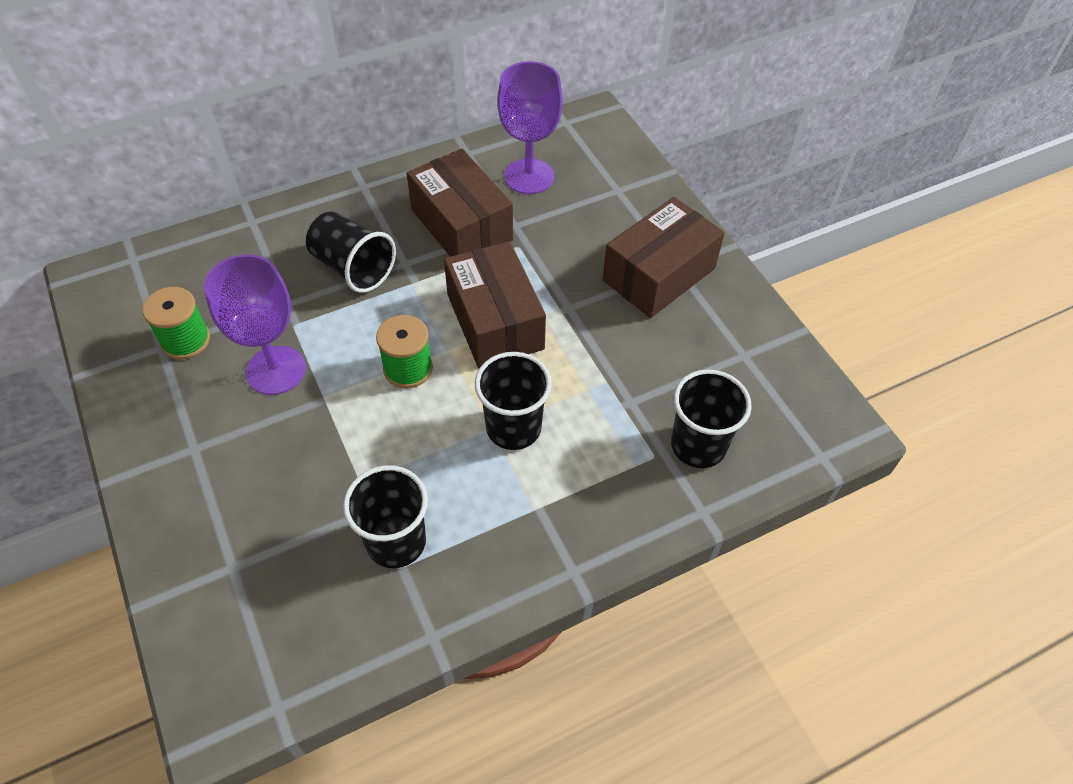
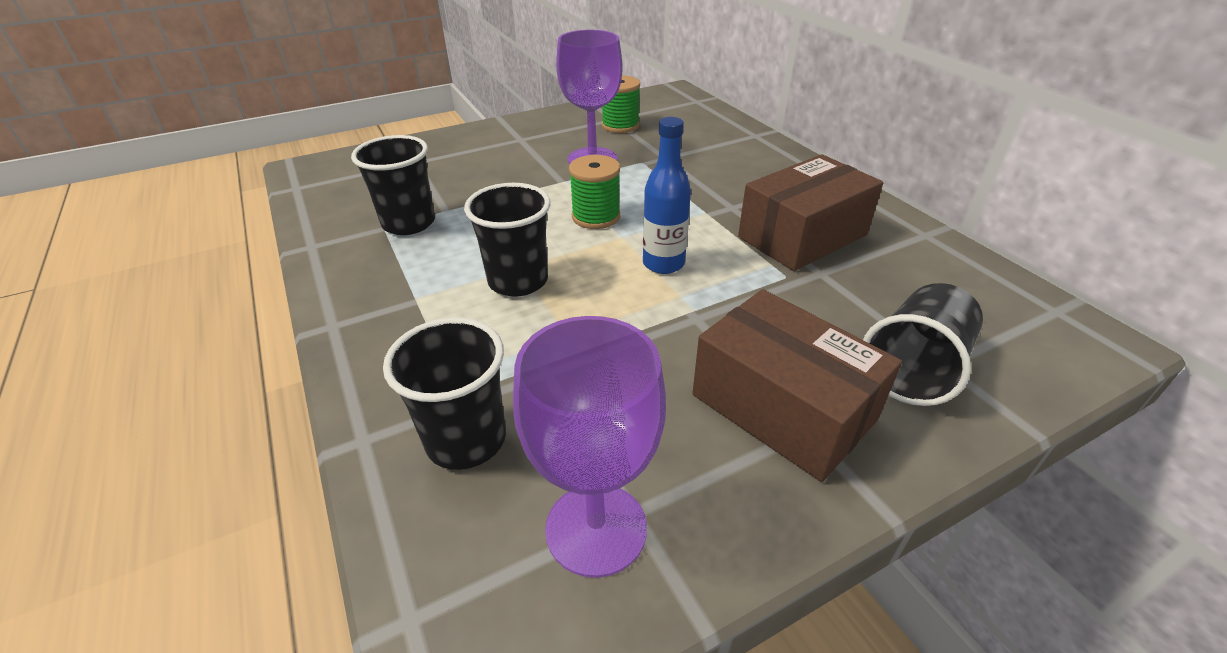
camera: 90 degrees right, 15 degrees down
(353, 268) = (716, 181): black cup -> black cup (914, 368)
(495, 321) = (663, 263): brown box -> blue bottle
(529, 176) = (916, 280): purple goblet -> purple goblet (596, 528)

